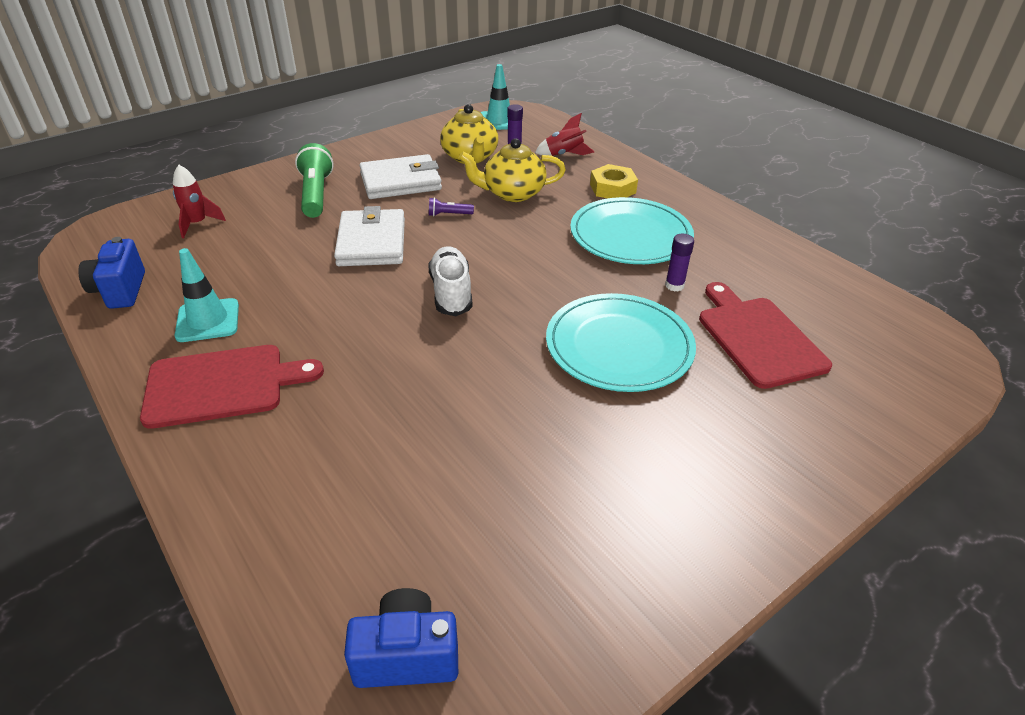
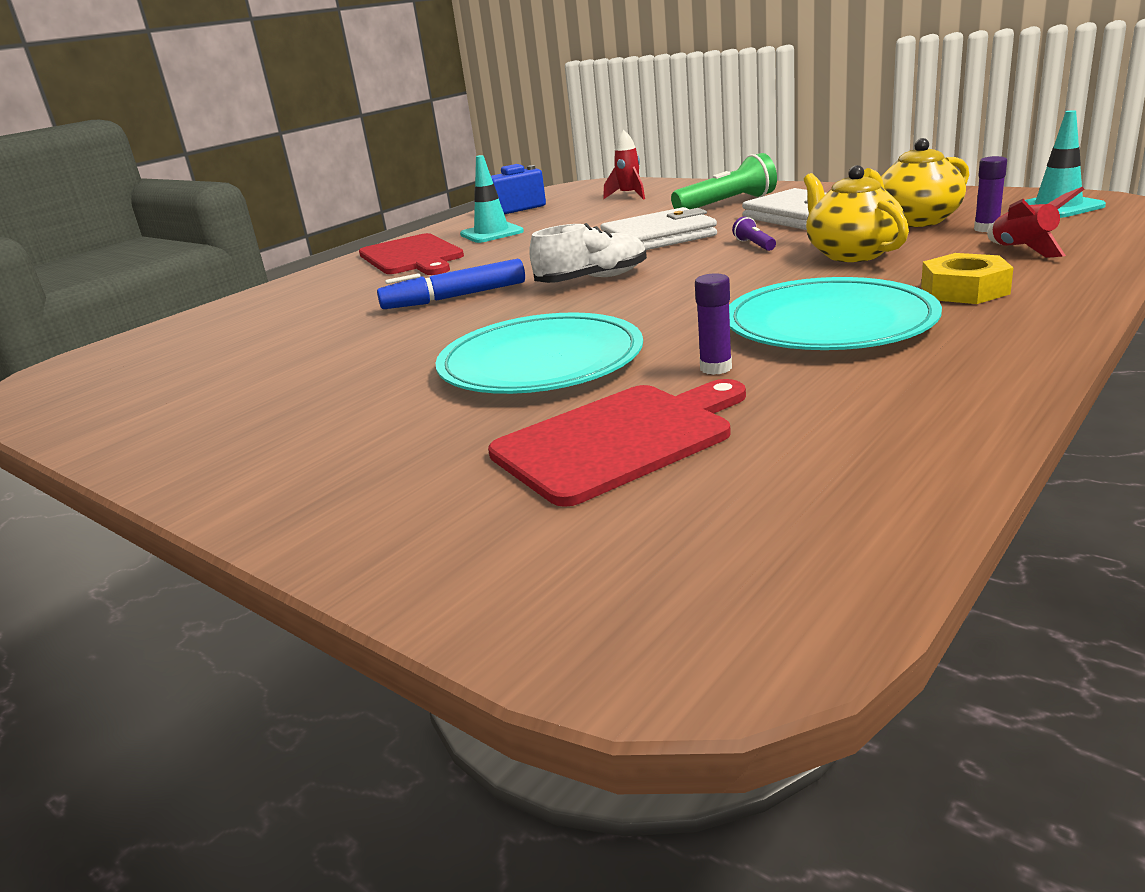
camera: 80 degrees right, 15 degrees down
(407, 655) = (125, 365): blue camera -> none
(418, 369) = (455, 297): none -> blue marker

